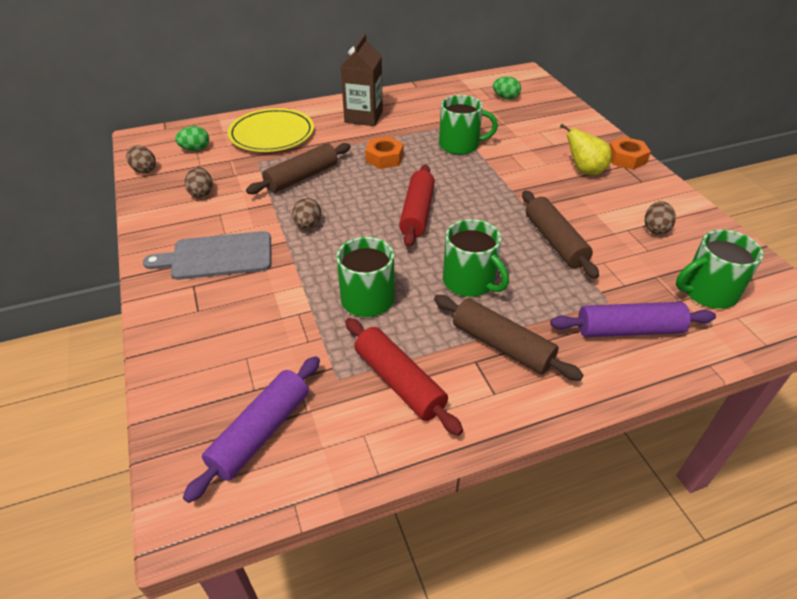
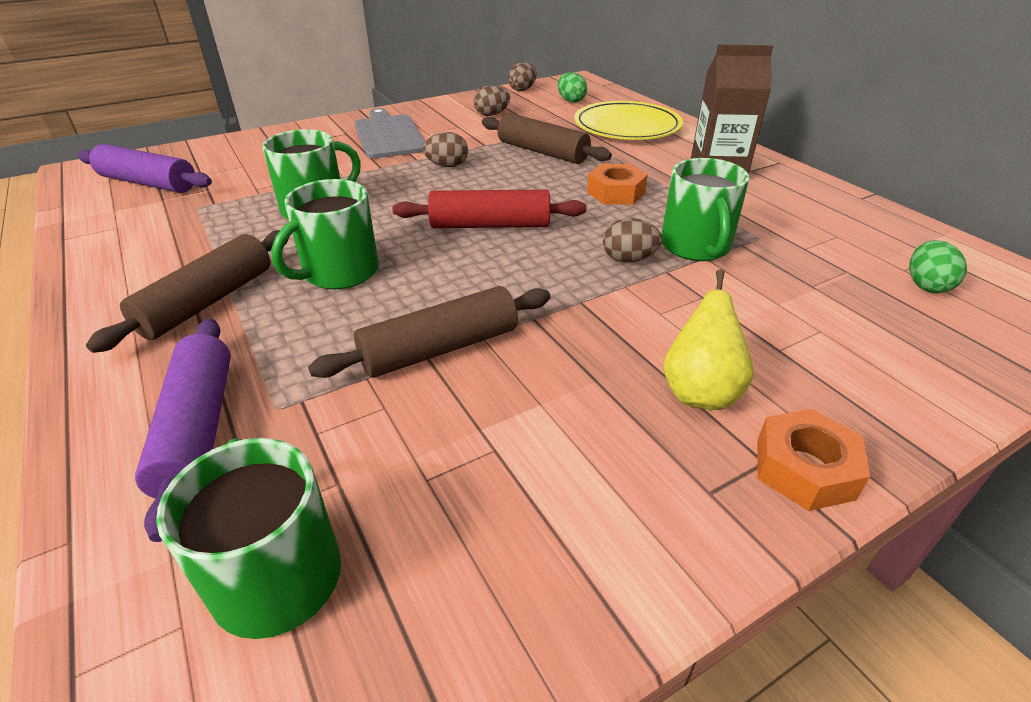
camera: 80 degrees right, 5 degrees down
(399, 382) = (177, 238): red rolling pin -> none
(655, 229) = (507, 499): brown egg -> brown egg (628, 259)

